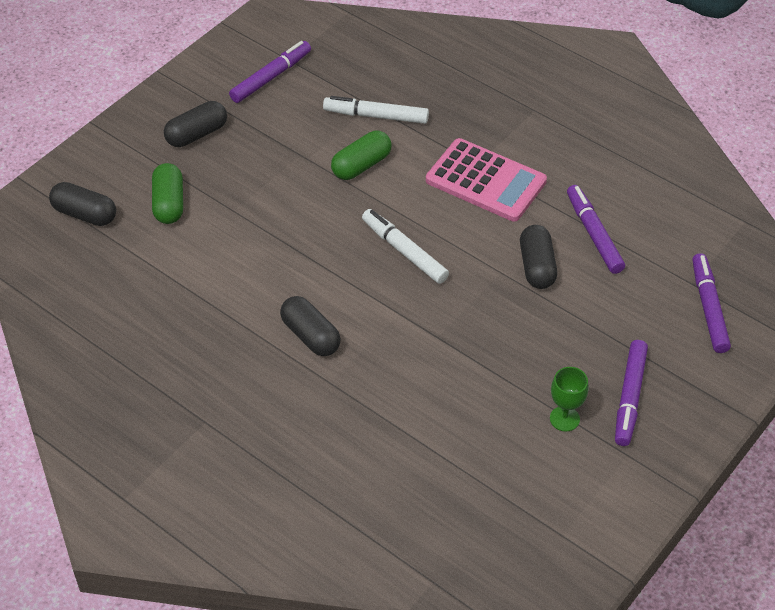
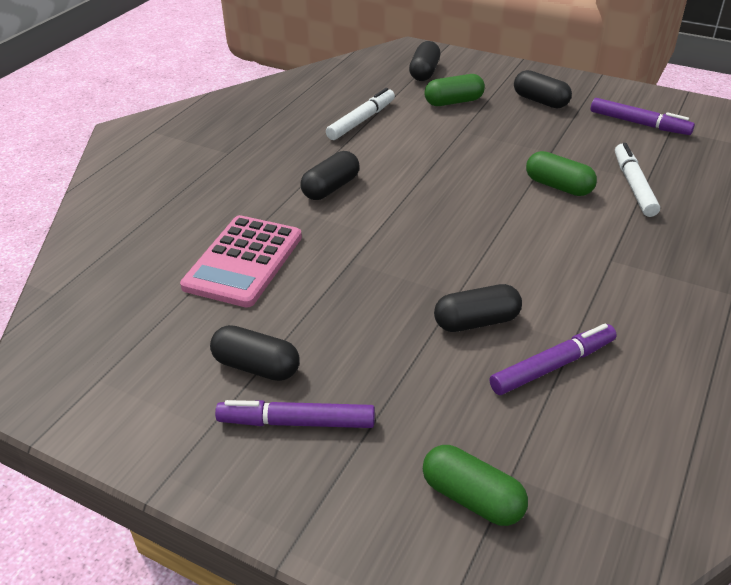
camera: 80 degrees right, 10 degrees down
(404, 251) = (456, 226): white marker -> white marker (361, 120)
(485, 181) = (588, 268): pink calculator -> pink calculator (243, 261)
(564, 419) = (256, 366): green goblet -> black capsule
(708, 308) = (472, 498): purple marker -> green capsule

